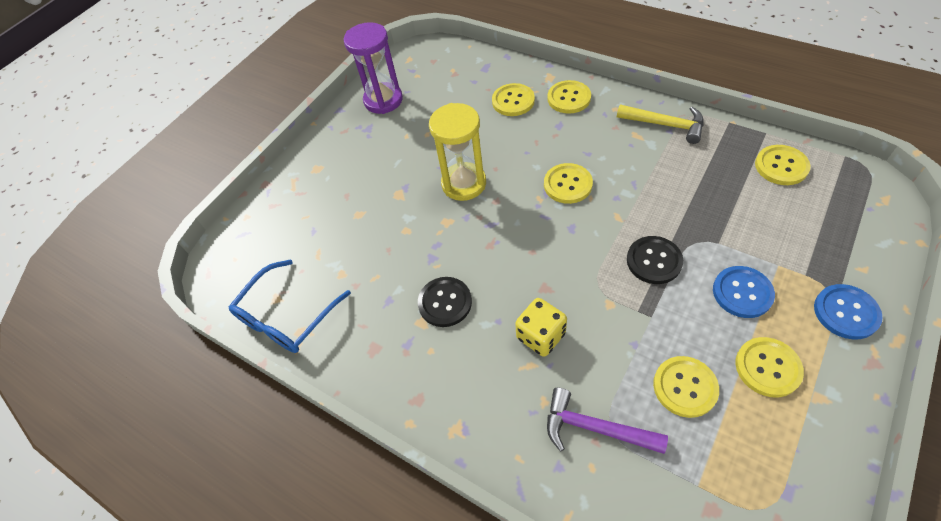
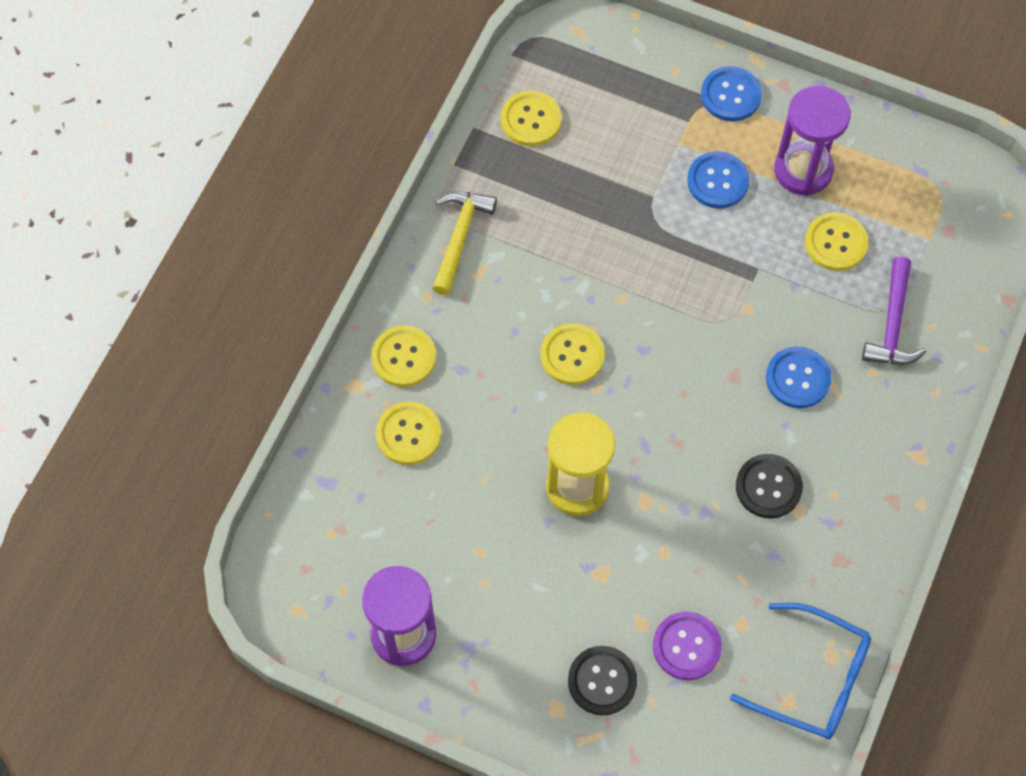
camera: 105 degrees left, 10 degrees up
(335, 239) = (686, 646): none -> purple button
(540, 336) = (798, 378): yellow dice -> blue button
(654, 261) = (684, 262): black button -> black button (602, 681)
(767, 367) = (803, 170): yellow button -> purple hourglass

